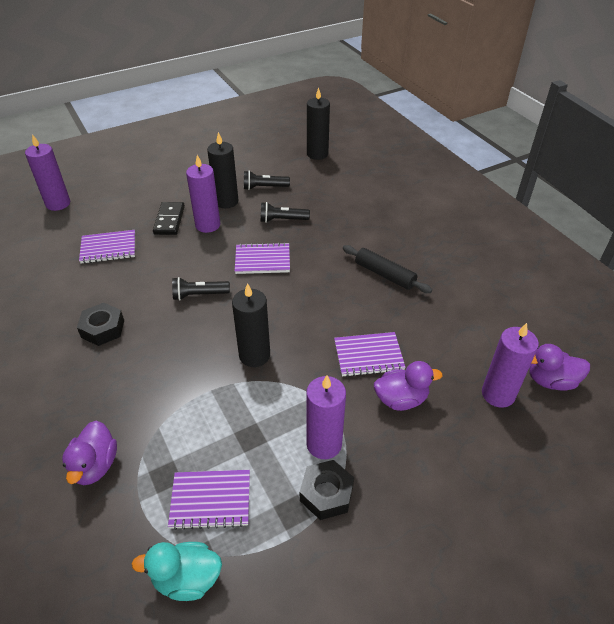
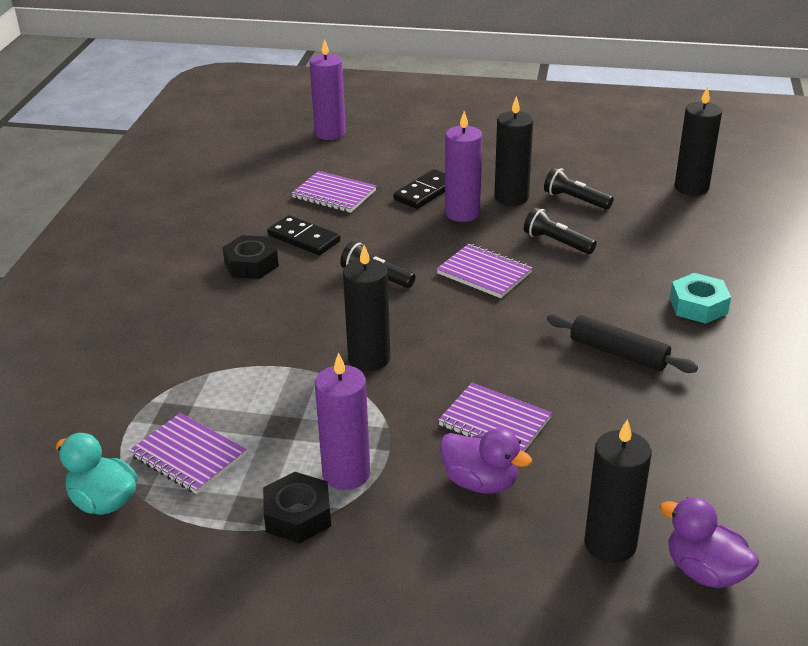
camera: 40 degrees right, 10 degrees down
(95, 465) = (126, 373): purple duck -> none
(121, 290) = (304, 238): none -> black domino
(385, 274) = (618, 353): black rolling pin -> black rolling pin turned 45 degrees counterclockwise
(392, 225) = (698, 306): none -> turquoise nut
(498, 394) = (610, 544): purple candle -> black candle

